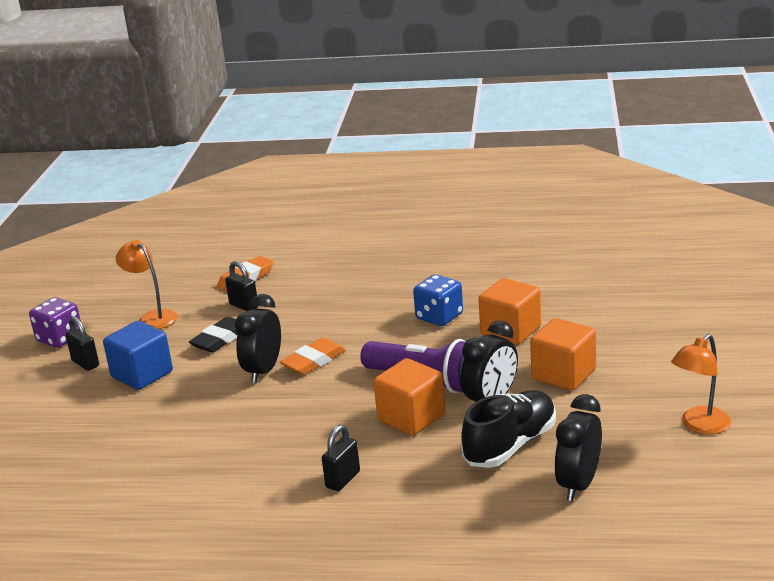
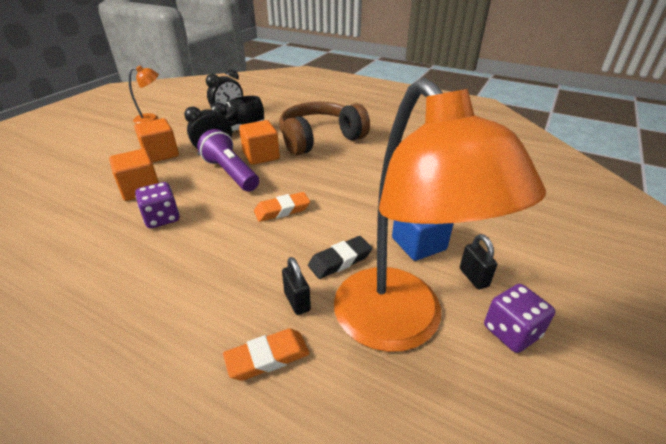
camera: 160 degrees left, 10 degrees up
(152, 317) = (399, 325): orange lamp -> orange lamp, size x2.41
(263, 371) = (322, 214): black clock -> none
(343, 479) = (320, 139): black padlock -> brown headphones
(439, 317) = (162, 218): blue dice -> purple dice

